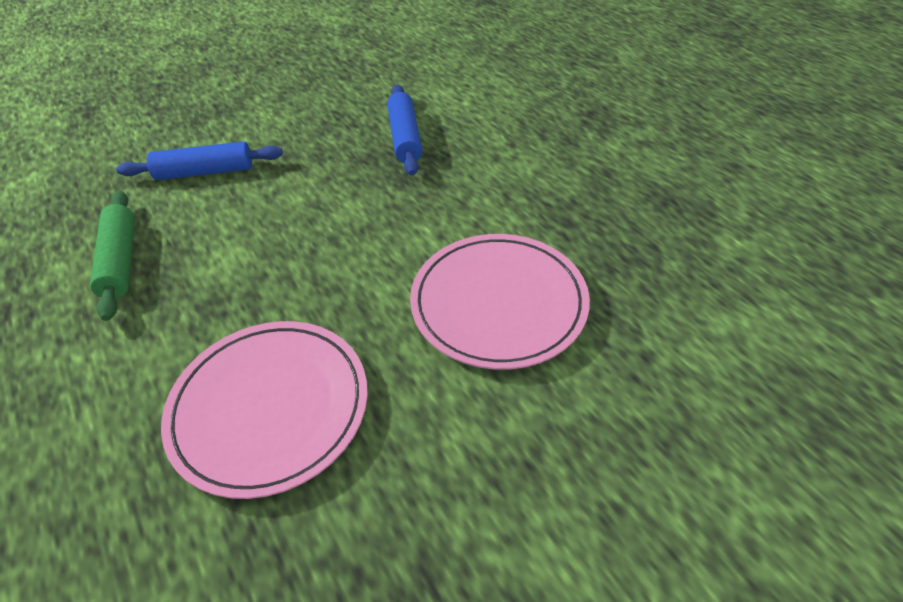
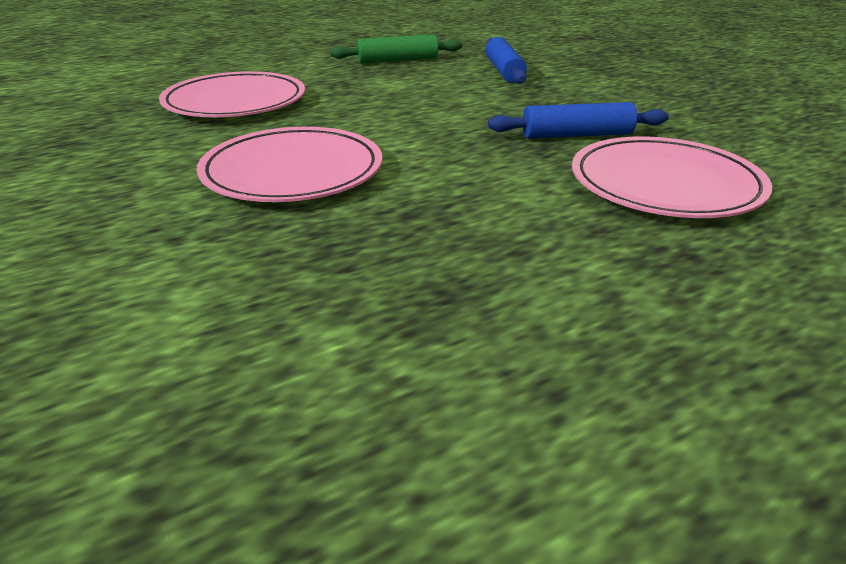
camera: 90 degrees right, 15 degrees down
(496, 109) = (665, 184): none -> pink plate

